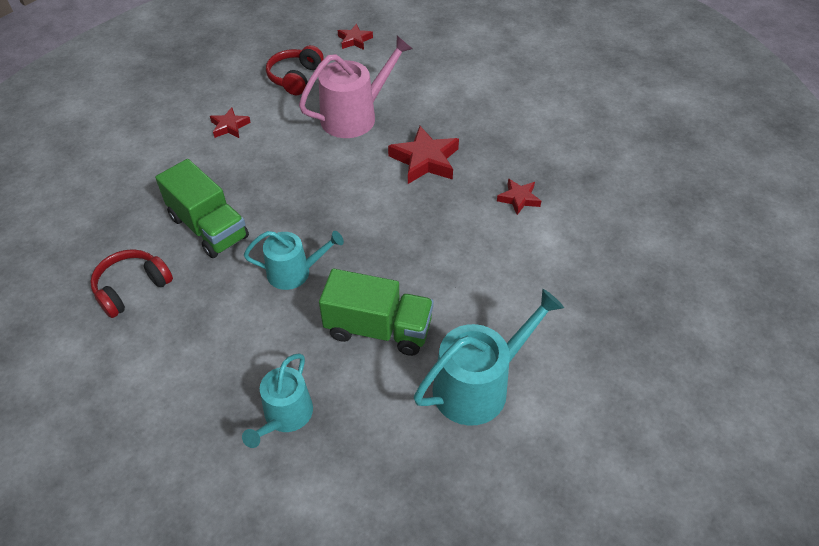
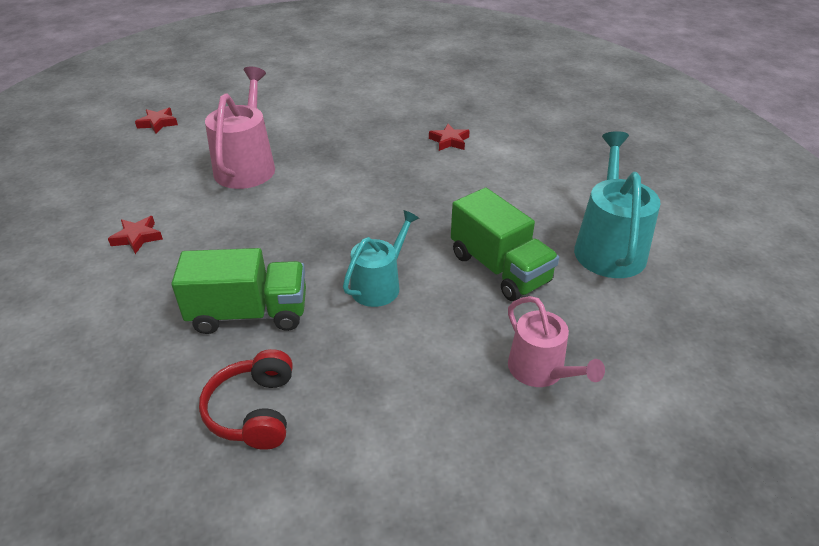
camera: 50 degrees left, 10 degrees down
(285, 416) = (540, 371): turquoise watering can -> pink watering can
(295, 78) = (145, 172): red headphones -> none
(378, 329) = (499, 268): green truck -> green truck turned 90 degrees clockwise
(425, 160) = (350, 159): red star -> none

